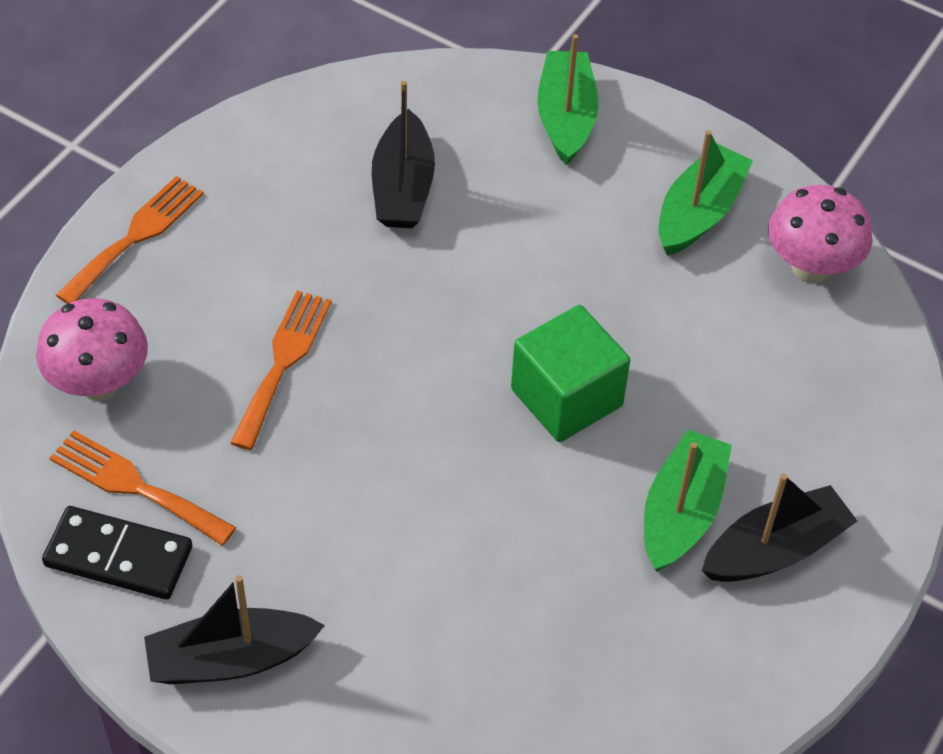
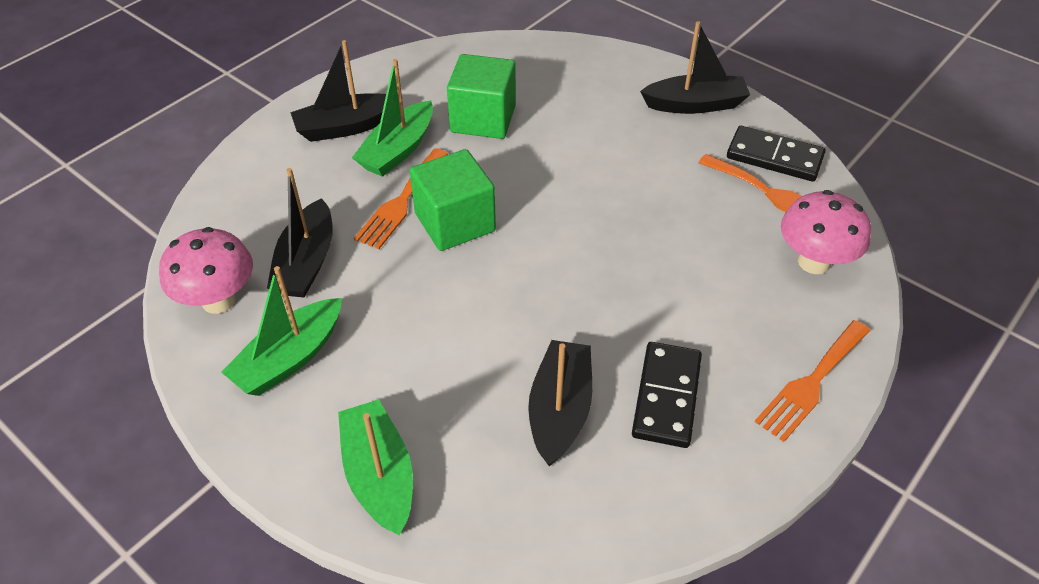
camera: 170 degrees left, 5 degrees down
(283, 362) = (670, 265): orange fork -> orange fork (401, 202)
(292, 209) = (667, 397): none -> black domino
(566, 117) = (379, 476): green boat -> green boat turned 150 degrees clockwise
(570, 589) = (483, 119): none -> green cube
(732, 323) = (306, 262): none -> black boat

